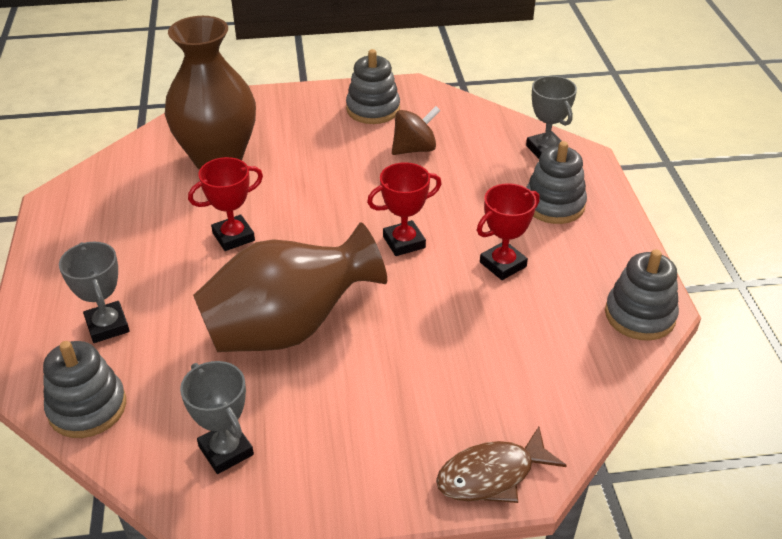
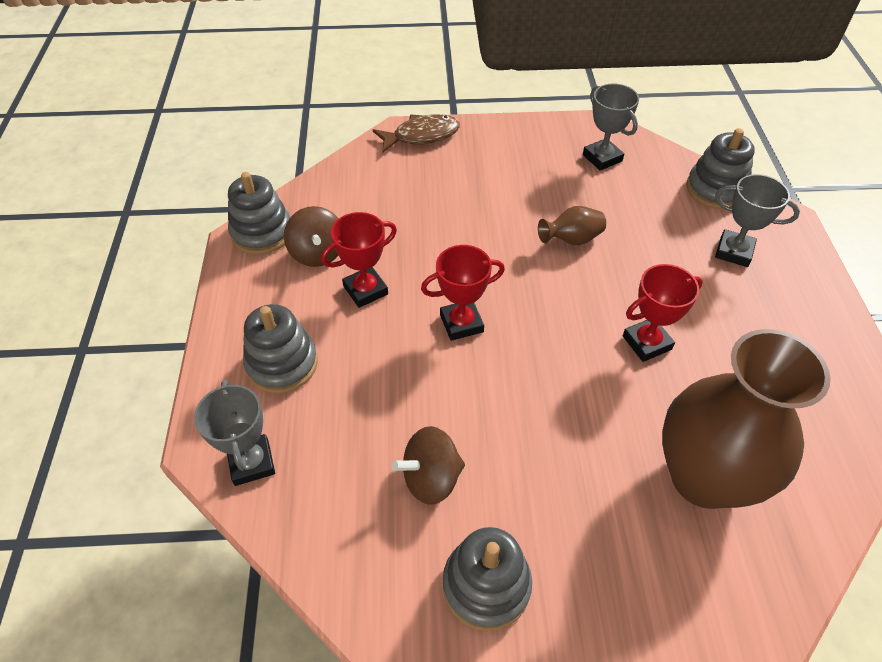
camera: 175 degrees left, 10 degrees up
(107, 326) = (734, 252): grey trophy -> grey trophy turned 45 degrees counterclockwise
(288, 328) = (571, 240): brown vase -> brown vase, size x0.41
(566, 297) = (318, 253): none -> brown spinning top

